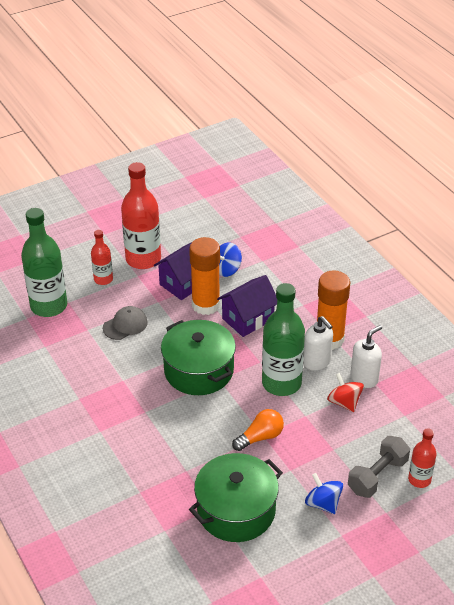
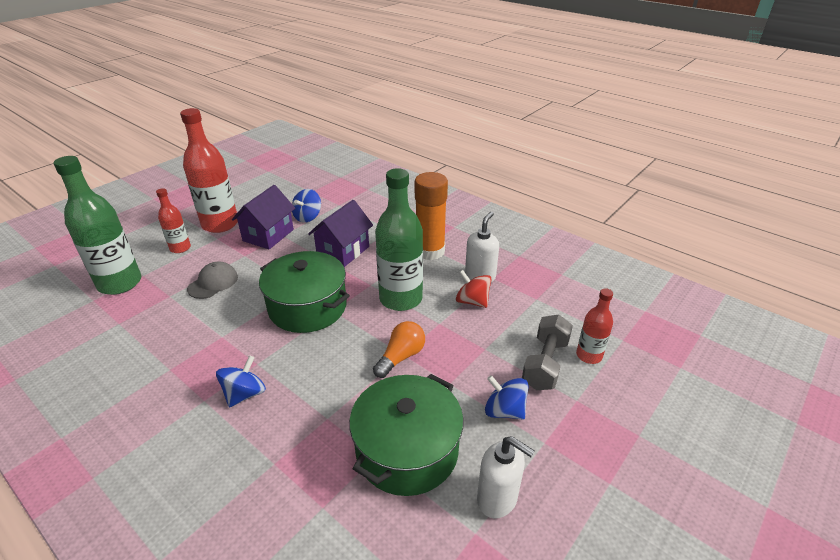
camera: 20 degrees left, 5 degrees down
(130, 434) = (245, 394): none -> blue spinning top
(206, 305) = (296, 248): orange glue stick -> none
(317, 362) = (427, 272): white soap dispenser -> white soap dispenser (497, 499)

